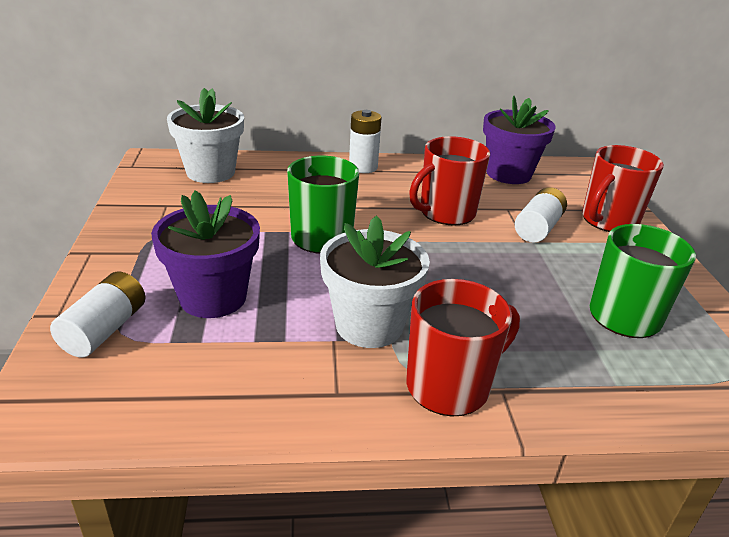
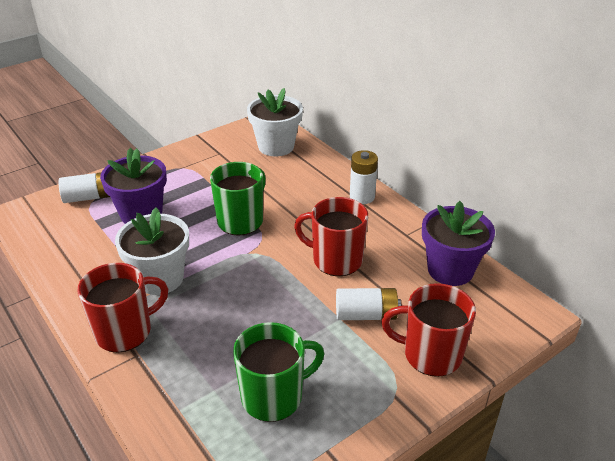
camera: 60 degrees right, 5 degrees up
(450, 386) = (125, 331): red mug -> red mug turned 60 degrees counterclockwise

